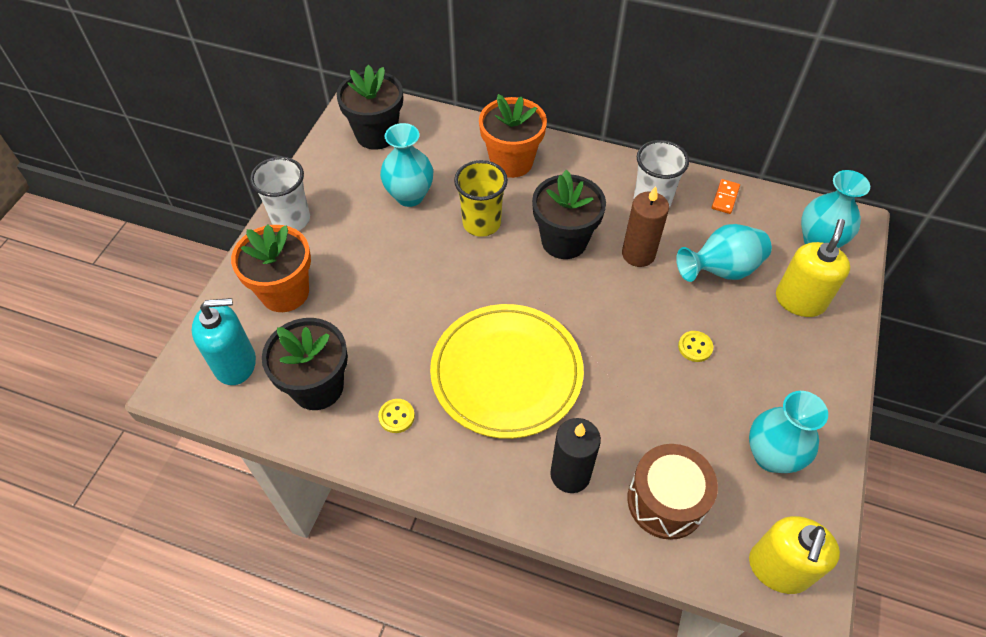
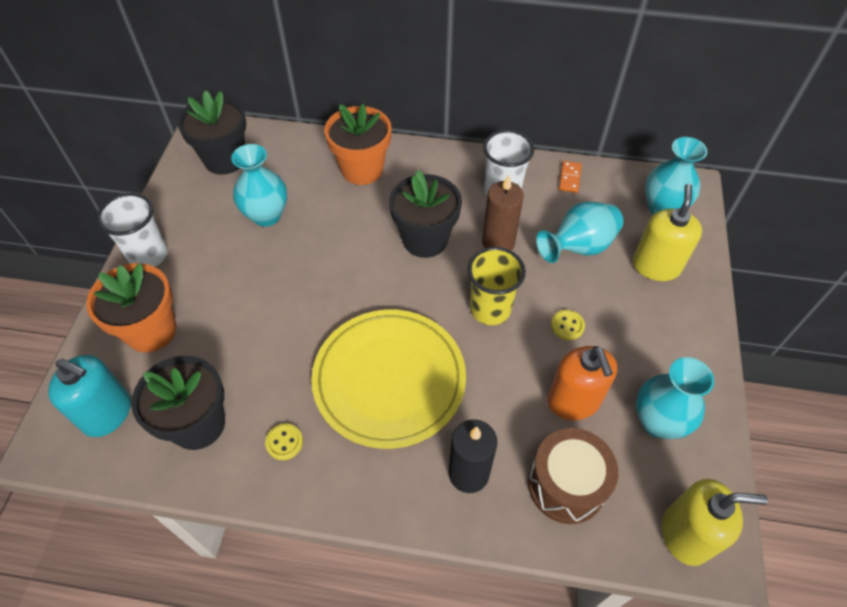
camera: 10 degrees left, 0 degrees up
(235, 363) = (107, 413): turquoise soap dispenser -> turquoise soap dispenser turned 45 degrees clockwise
(481, 223) = (342, 233): yellow cup -> yellow cup (490, 309)
(688, 422) = (573, 401): none -> orange soap dispenser
(778, 568) = (686, 534): yellow soap dispenser -> yellow soap dispenser turned 105 degrees counterclockwise

